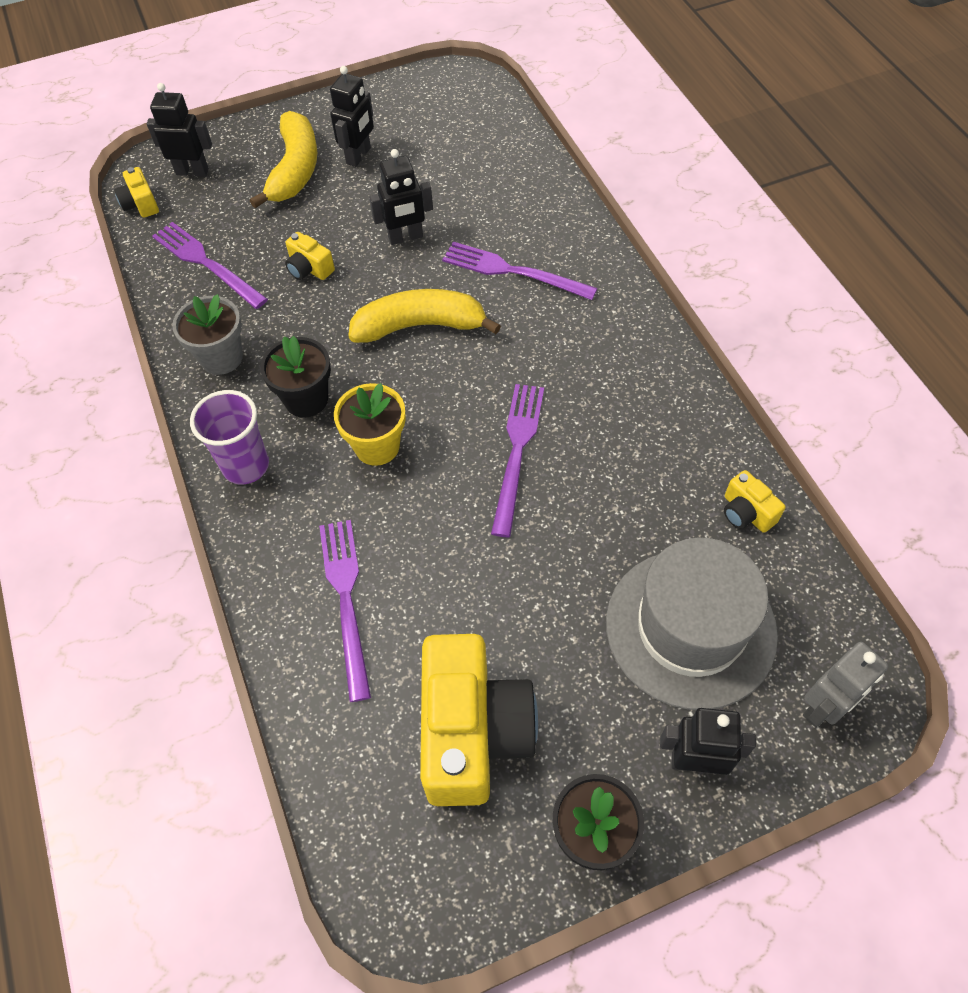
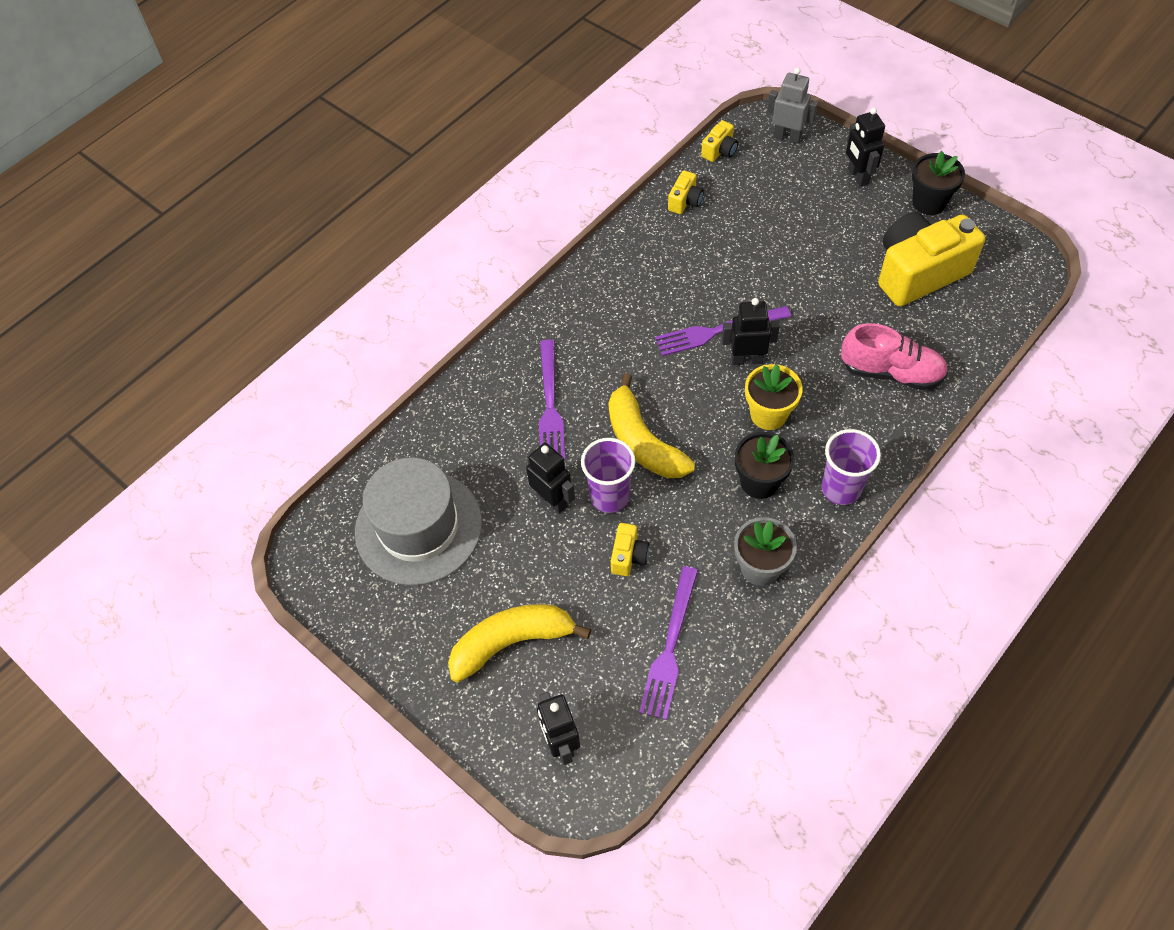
camera: 115 degrees left, 0 degrees up
(141, 204) = (630, 764): yellow camera -> yellow camera (720, 151)
(346, 600) = (891, 372): purple fork -> pink shoe
(359, 156) = (466, 594): black robot -> black robot (746, 359)
(379, 278) = (609, 496): none -> purple cup
(690, 628) = (781, 202): grey hat -> grey hat (418, 527)

